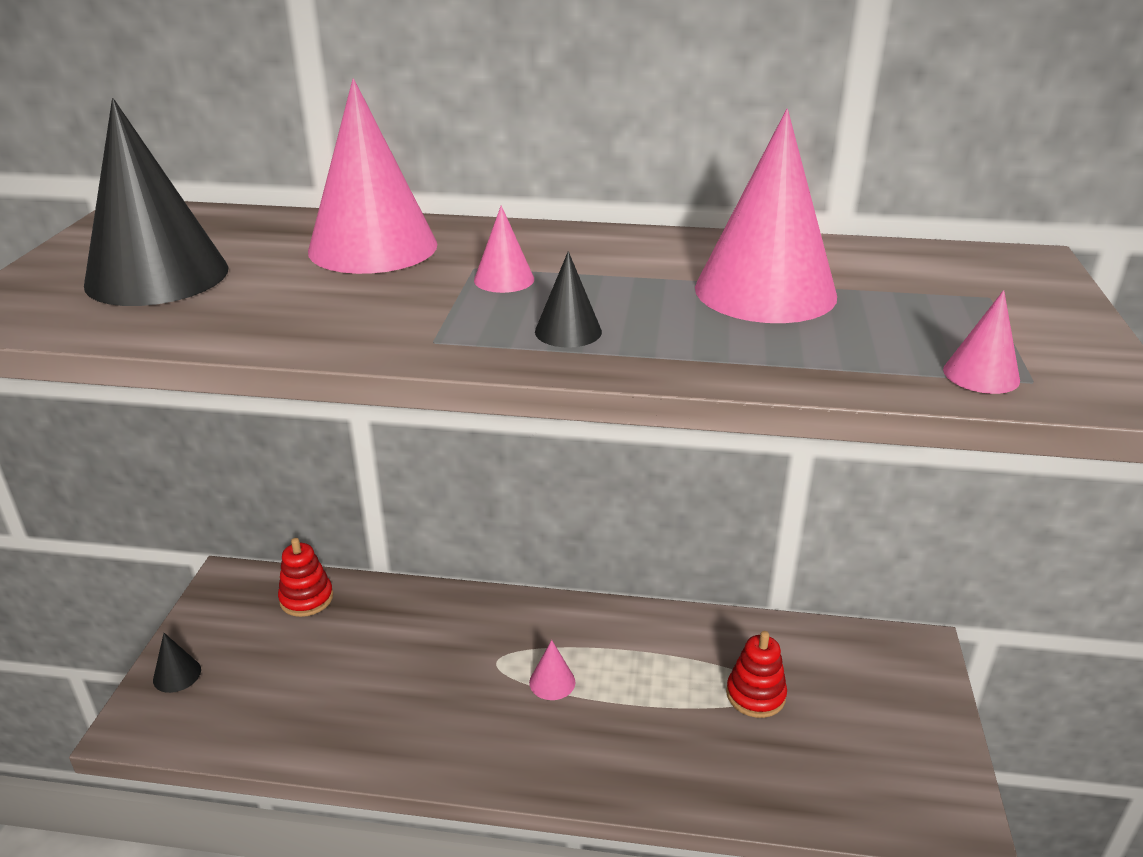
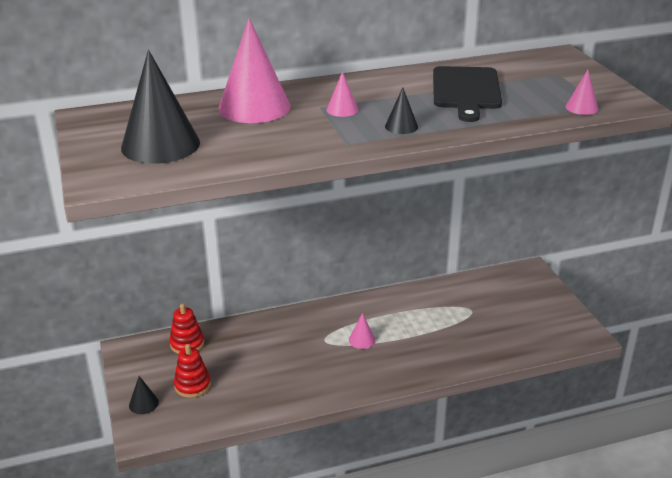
camera: 25 degrees left, 0 degrees up
(755, 695) = (467, 314): red stacking toy -> red stacking toy (192, 385)
(765, 291) = (466, 91): pink cone -> black cutting board

